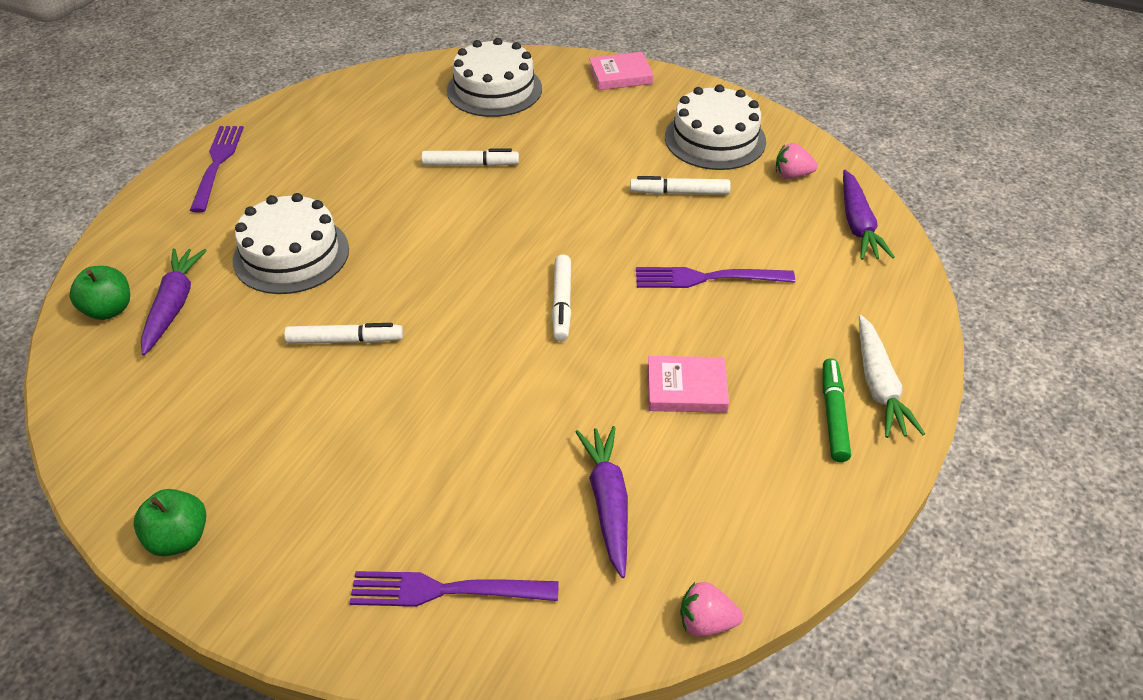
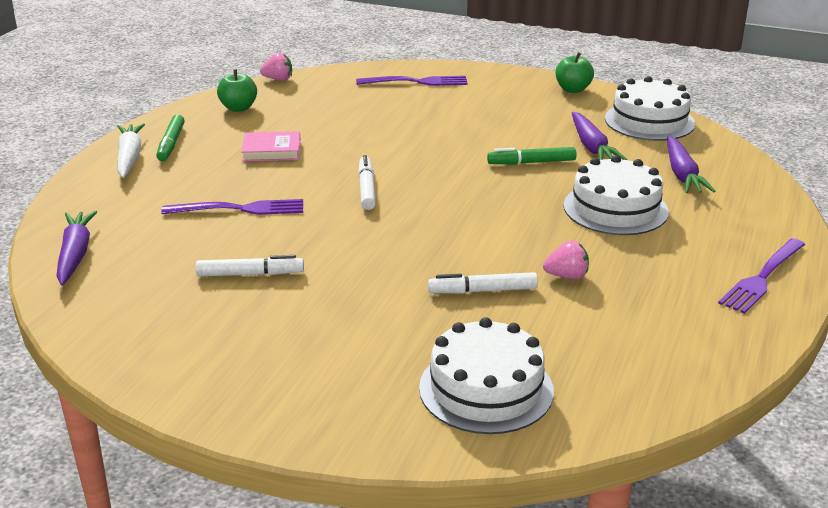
camera: 175 degrees right, 15 degrees down
(109, 310) = (730, 170): green apple -> green apple (238, 108)
(217, 164) = (762, 278): purple fork -> purple fork turned 45 degrees clockwise
(344, 340) = (532, 162): white marker -> green marker
(608, 503) = (329, 108): purple carrot -> purple carrot (592, 147)
(620, 75) = (306, 423): pink book -> none
(715, 139) = (193, 334): white cake -> white cake (649, 121)
(792, 175) = (118, 297): pink strawberry -> pink strawberry (567, 276)

